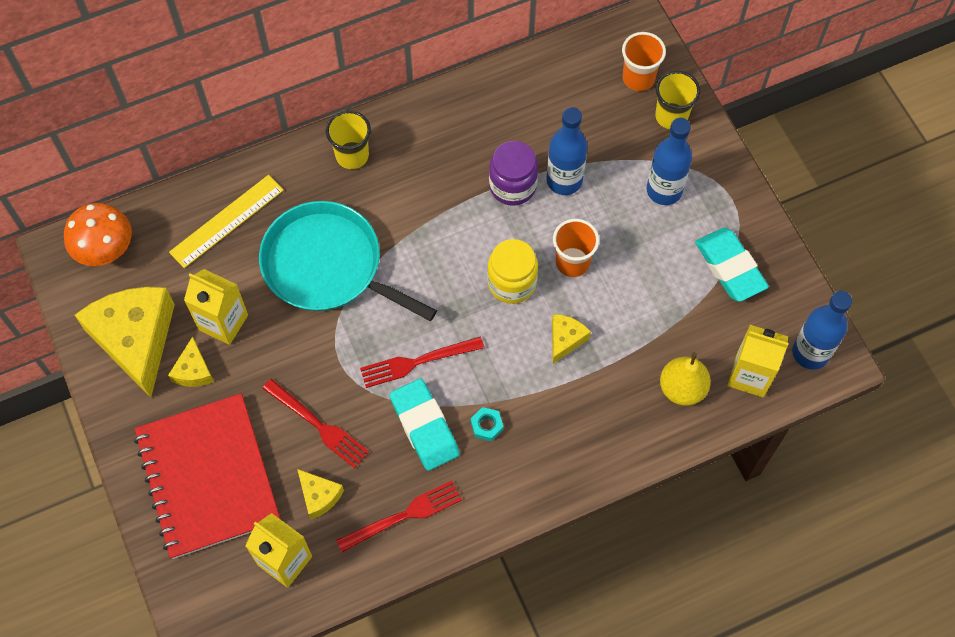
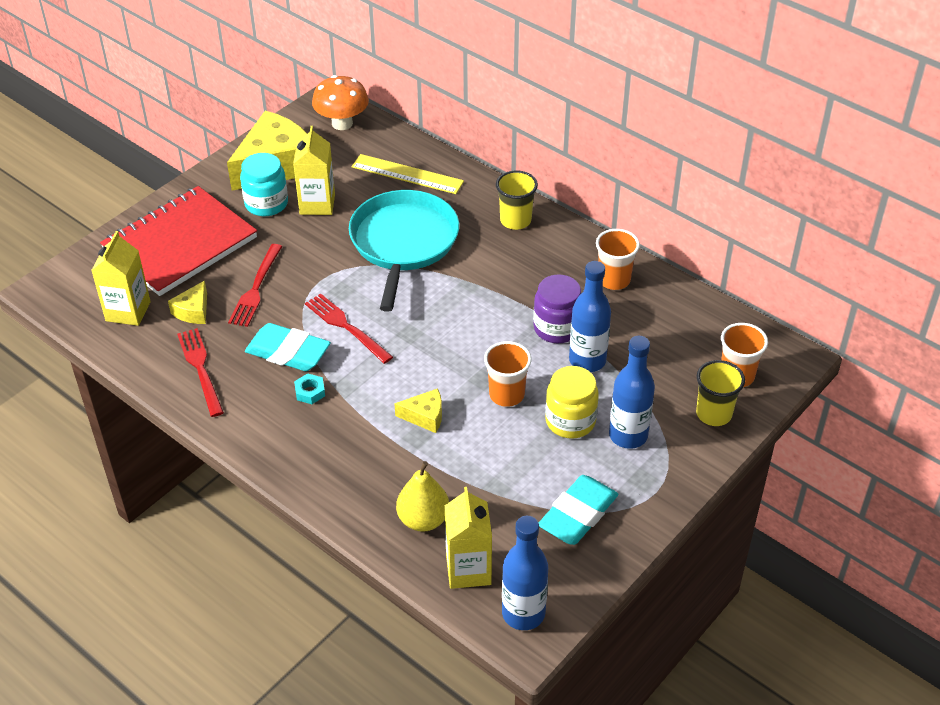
camera: 65 degrees right, 20 degrees down
(193, 371) = (266, 204): yellow cheese -> turquoise jar
(404, 515) = (200, 368): red fork -> red fork turned 150 degrees counterclockwise
(424, 426) = (288, 352): turquoise eraser -> turquoise eraser turned 75 degrees clockwise
(477, 112) = (614, 280): none -> orange cup
(512, 283) = (459, 361): yellow jar -> yellow jar (570, 421)

